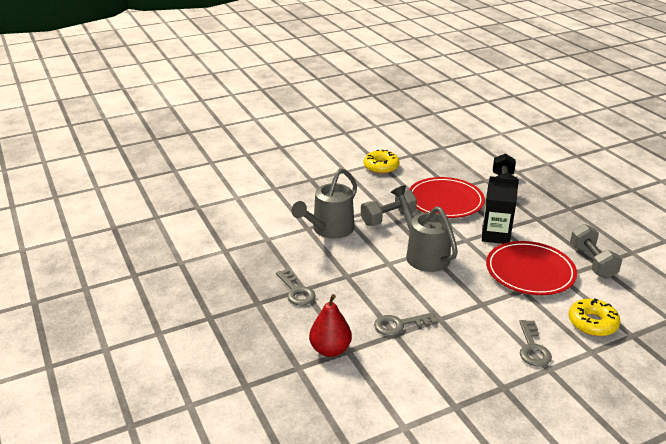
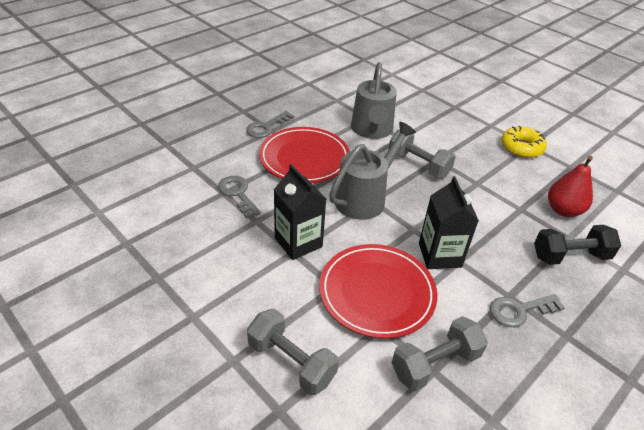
camera: 70 degrees right, 10 degrees up
(329, 230) = (372, 130): grey watering can -> grey watering can turned 105 degrees counterclockwise
(330, 349) = (192, 157): red pear -> red pear (563, 210)
(445, 201) = (487, 204): red plate -> red plate (304, 158)
(471, 299) = (298, 242): none -> black carton
(532, 348) = (226, 300): grey key -> grey key (520, 310)
(592, 323) = (291, 362): yellow donut -> grey dumbbell

